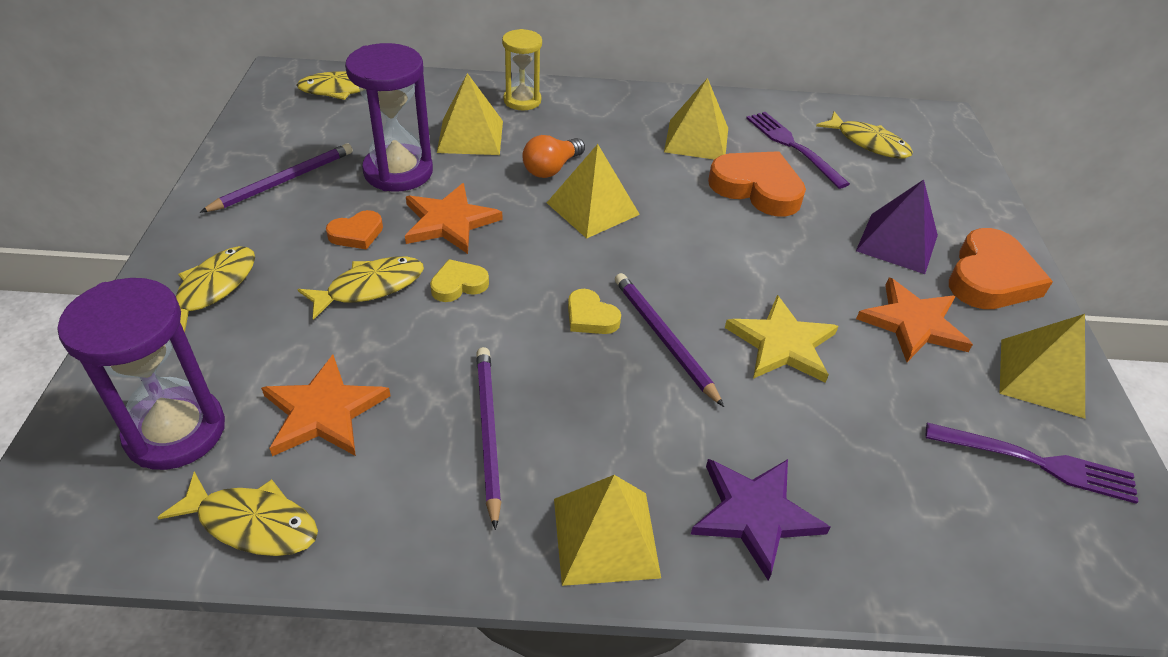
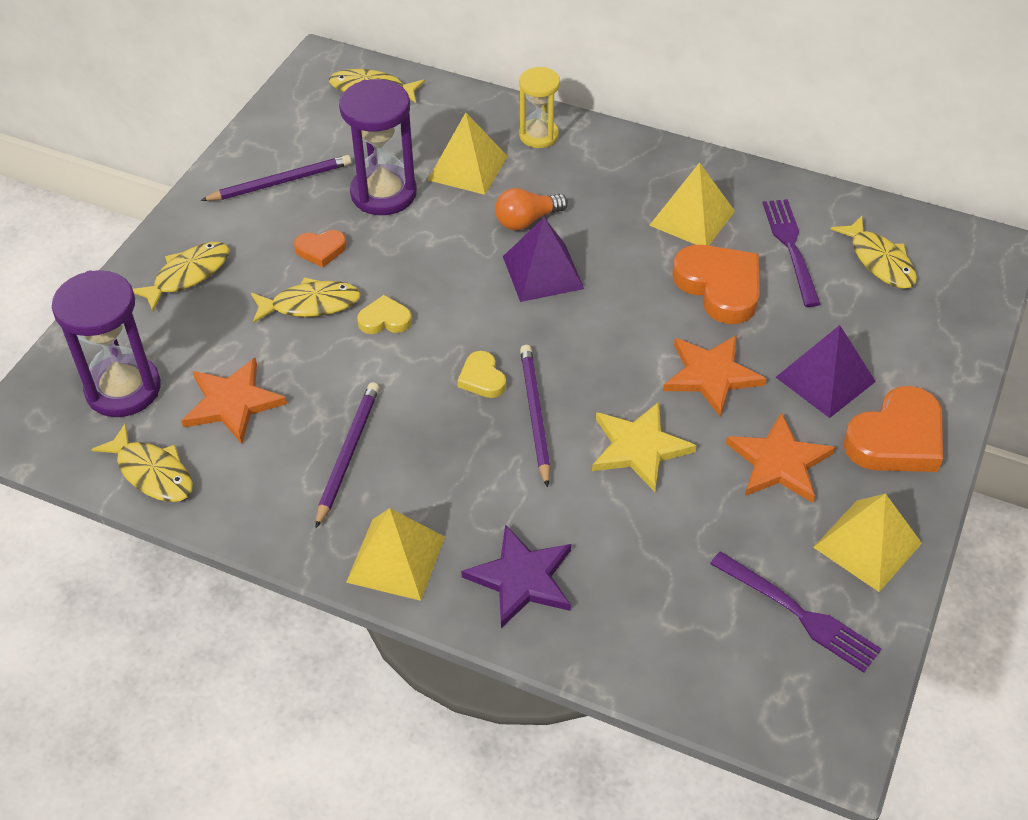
camera: 25 degrees right, 5 degrees up
(449, 222) = (405, 256): orange star -> orange star (711, 375)
(593, 208) = (543, 272): yellow pyramid -> purple pyramid

